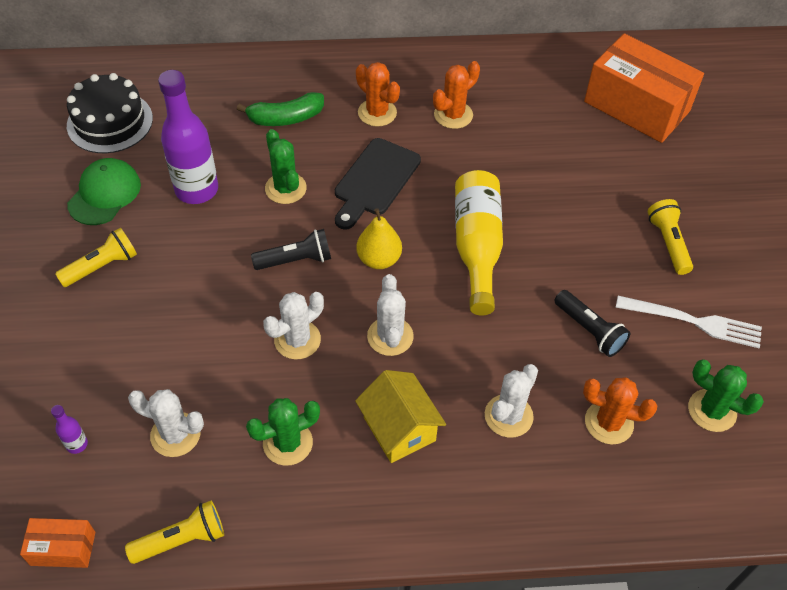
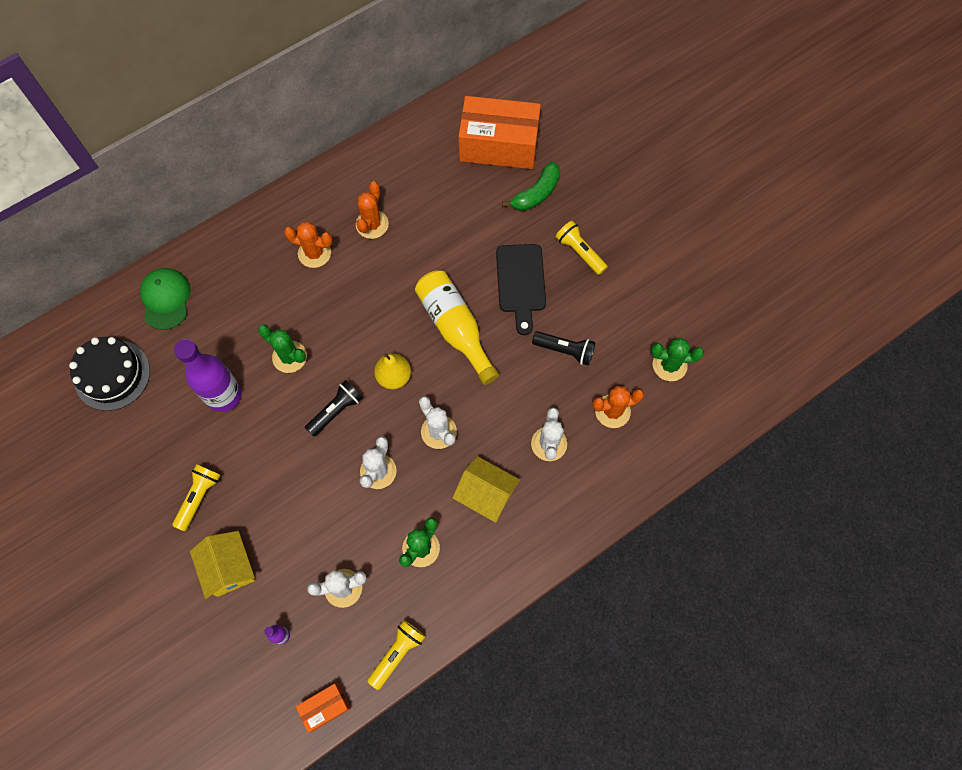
camera: 30 degrees left, 15 degrees up
(78, 347) = (229, 568): none -> yellow house
(104, 194) = (156, 439): green cap -> green cap (165, 299)
(286, 118) = (248, 296): green banana -> green banana (536, 193)
(375, 181) = (350, 313): black cutting board -> black cutting board (521, 282)
(694, 322) = (627, 305): white fork -> none

